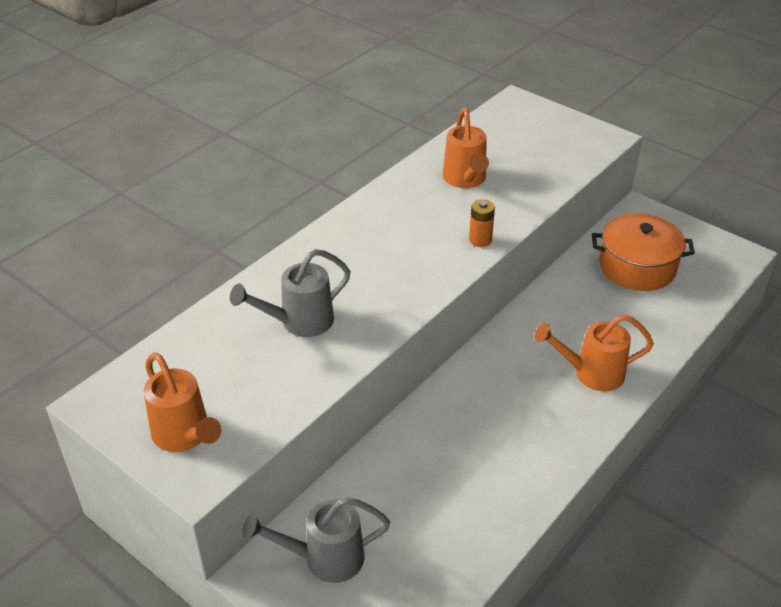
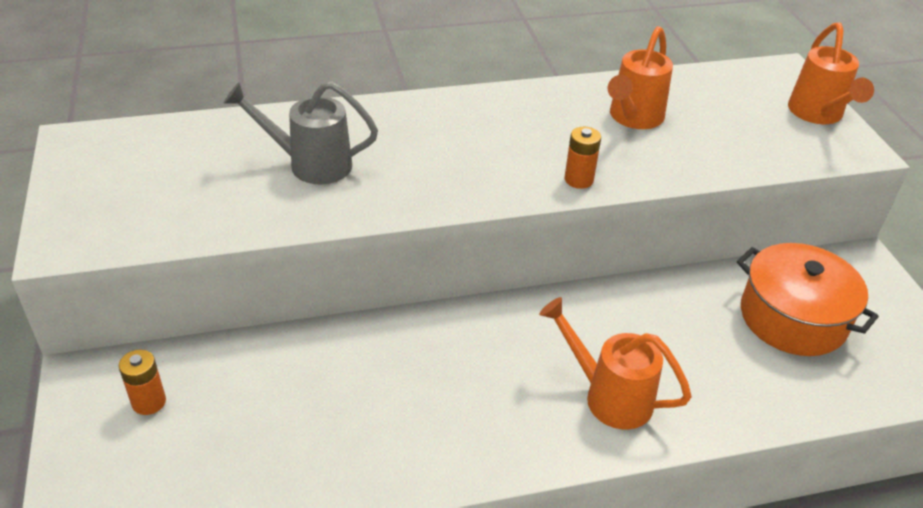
camera: 35 degrees right, 0 degrees up
(184, 435) = (100, 204): orange watering can -> orange watering can (818, 114)
(325, 558) = (149, 402): grey watering can -> orange battery

